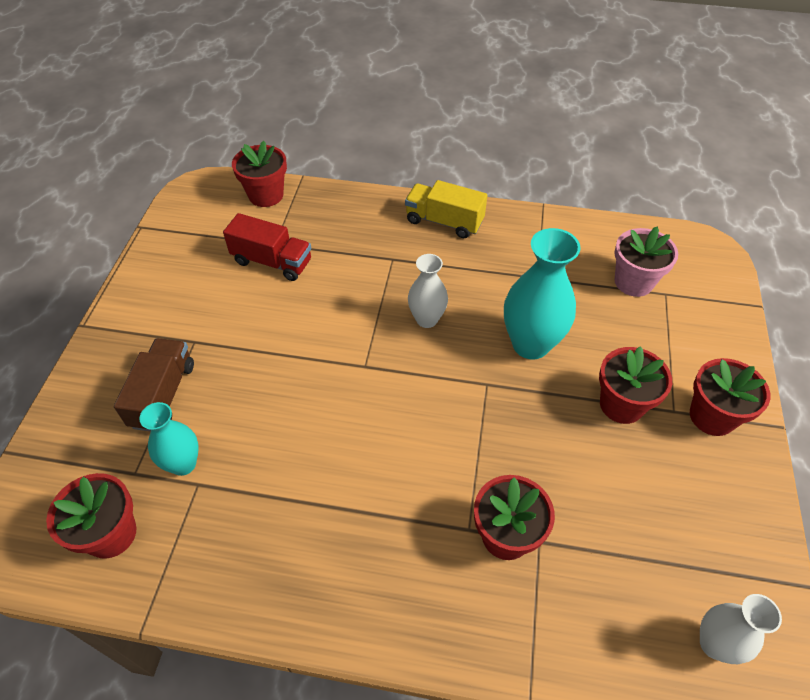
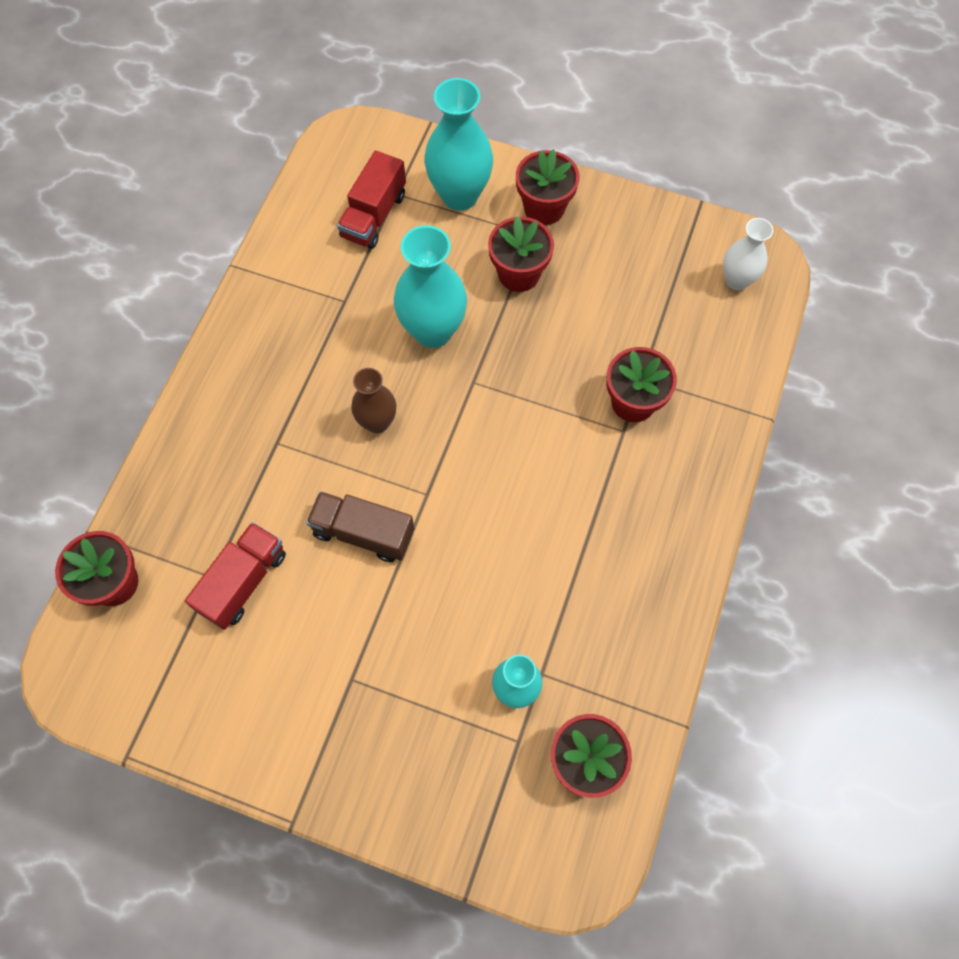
camera: 80 degrees left, 15 degrees up
(163, 395) = (422, 714): brown truck -> brown truck (363, 533)
(427, 319) = (377, 422): white vase -> brown vase
(444, 222) = (231, 376): yellow truck -> none
(633, 282) = (374, 215): pink flower pot -> red truck
(689, 342) = (459, 195): none -> turquoise vase

